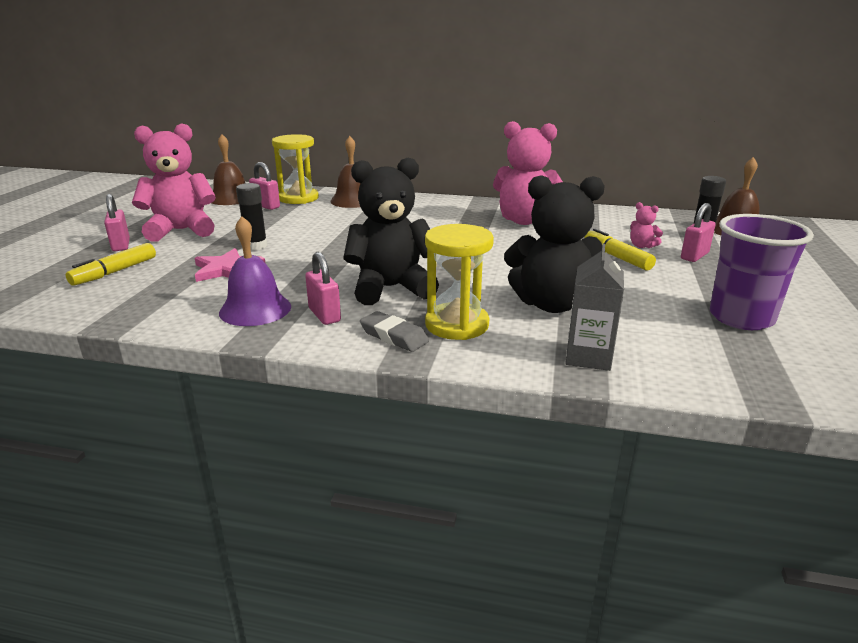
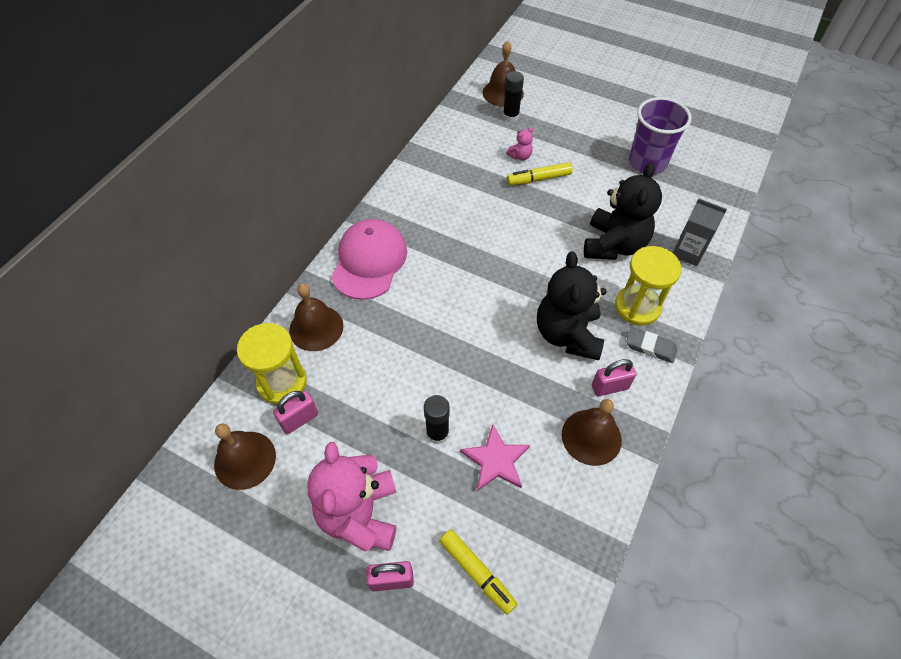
camera: 75 degrees left, 30 degrees up
(255, 309) = (591, 437): purple bell -> brown bell
(394, 336) = (650, 347): grey eraser -> grey eraser turned 60 degrees clockwise
(433, 207) = (369, 261): none -> pink cap
(524, 221) = (437, 205): pink teddy bear -> none
(694, 256) = (547, 138): pink padlock -> none

